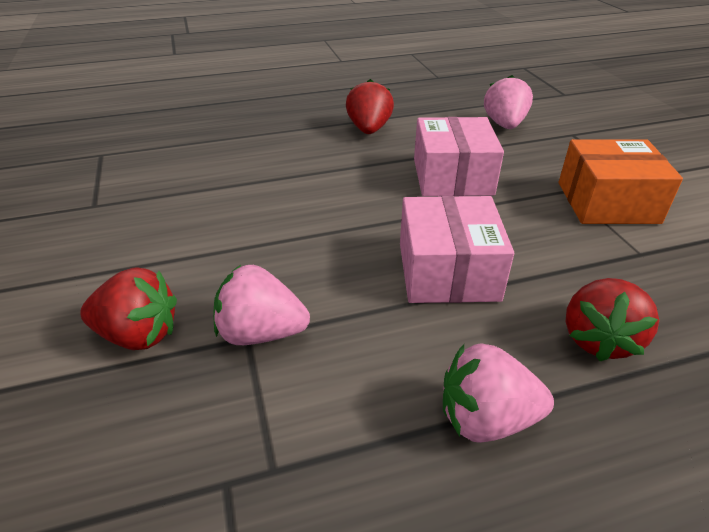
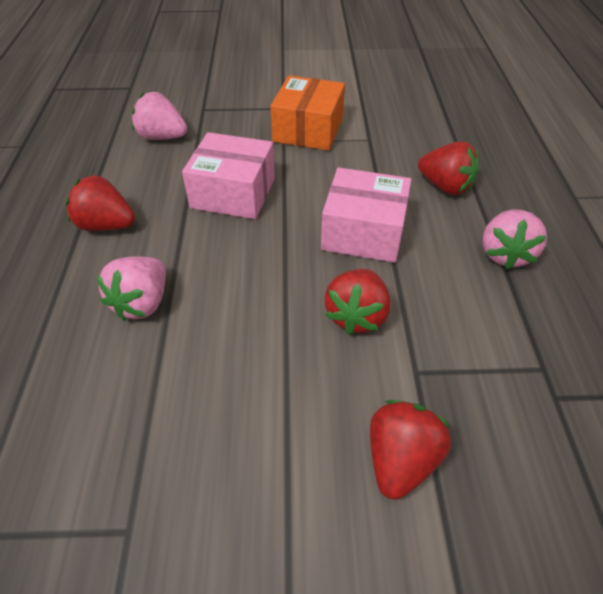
camera: 75 degrees left, 10 degrees up
(261, 333) = (413, 361): pink strawberry -> pink strawberry (142, 303)
(313, 282) = (356, 316): none -> red strawberry

